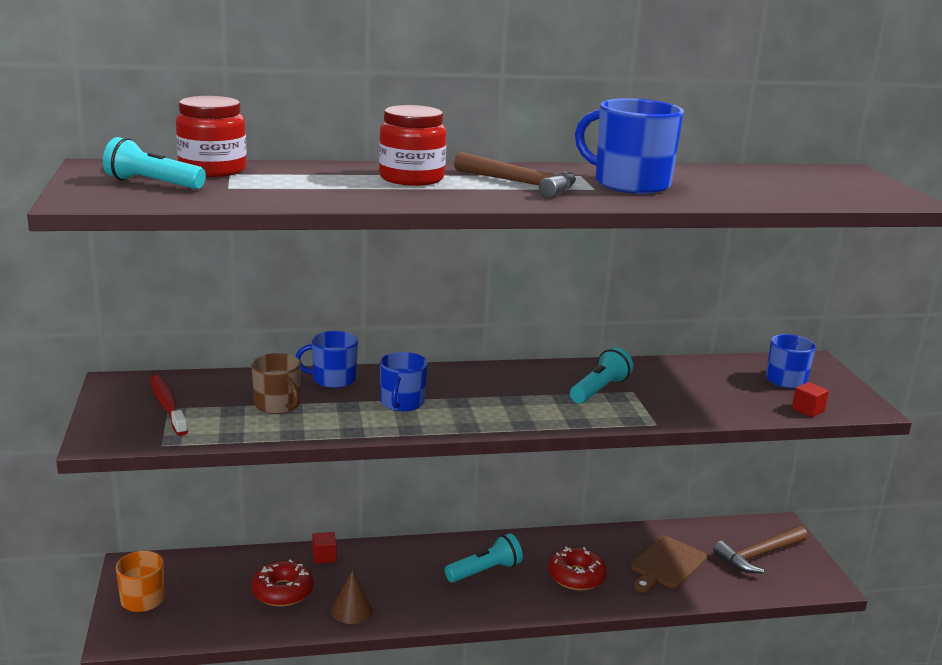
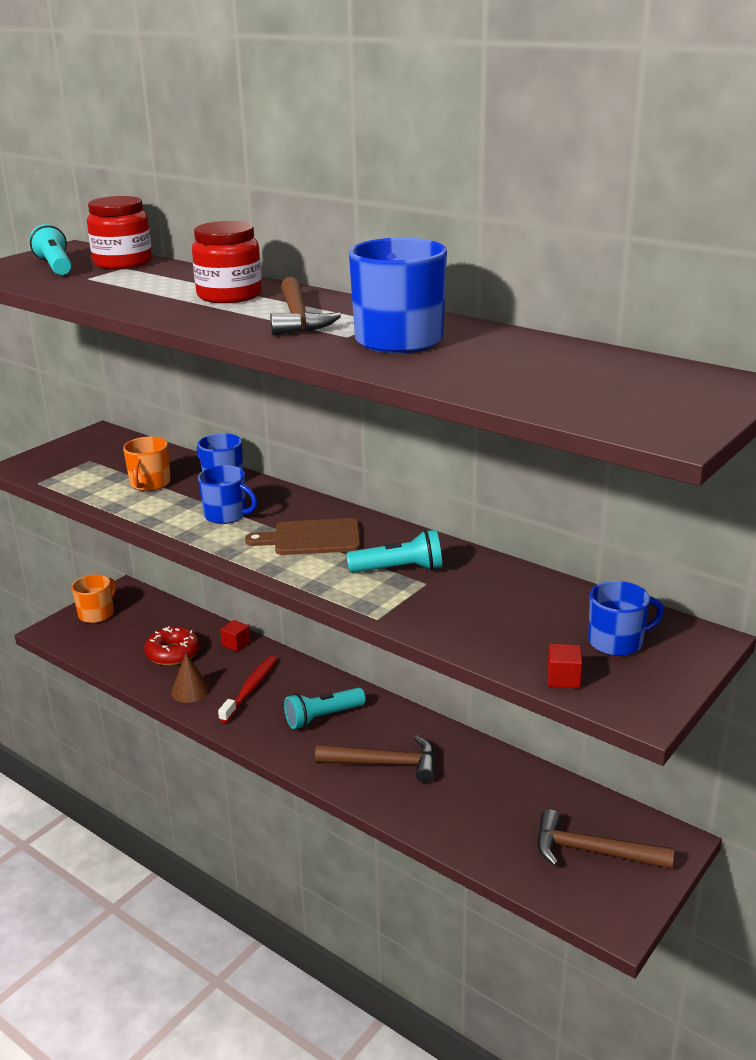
camera: 50 degrees right, 5 degrees up
(167, 405) = (92, 458): red toothbrush -> red toothbrush (250, 689)
(278, 405) = (150, 483): brown mug -> orange mug
(402, 403) = (226, 515): blue mug -> blue mug turned 120 degrees counterclockwise
(485, 571) = (323, 717): turquoise flashlight -> turquoise flashlight turned 135 degrees clockwise
(576, 576) = (384, 764): red donut -> brown hammer
(666, 564) = (481, 802): brown cutting board -> brown cutting board (312, 538)

